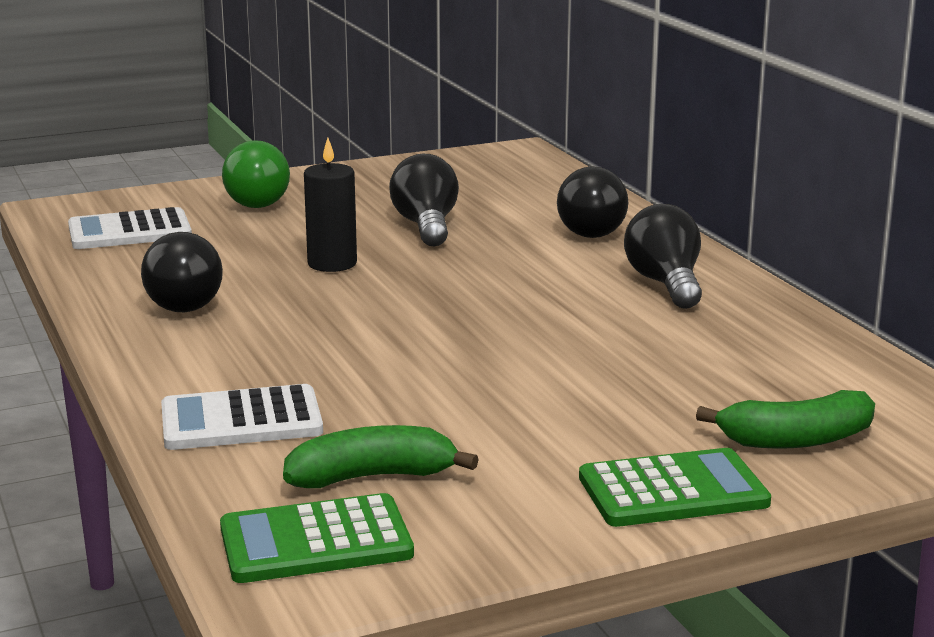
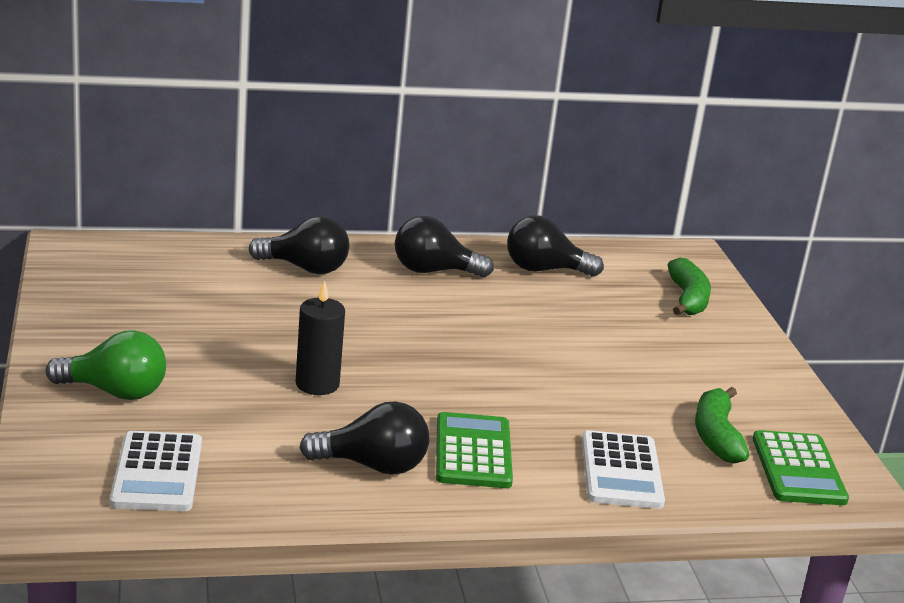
camera: 80 degrees left, 5 degrees up
(426, 226) = (250, 327): black light bulb -> black light bulb (544, 270)
(673, 491) = (745, 348): green calculator -> green calculator (473, 452)

